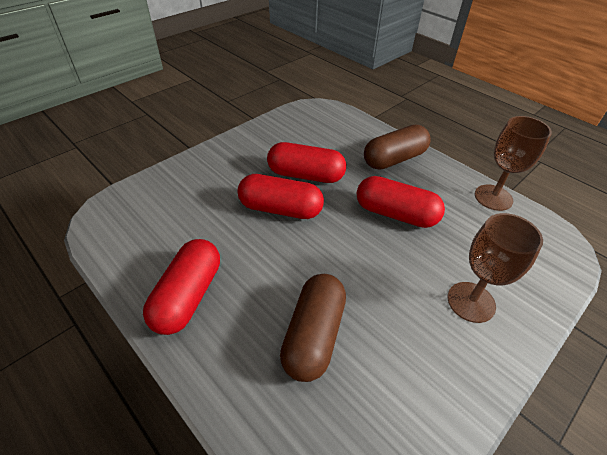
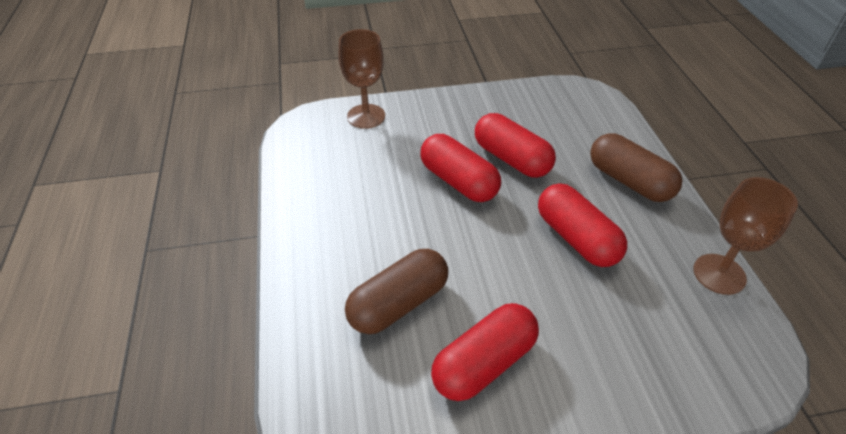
camera: 35 degrees right, 0 degrees up
(188, 296) = (322, 220): red capsule -> red capsule (484, 363)
(394, 159) = (629, 181): brown capsule -> brown capsule turned 45 degrees clockwise
(471, 302) = (580, 359): brown goblet -> brown goblet (366, 116)

